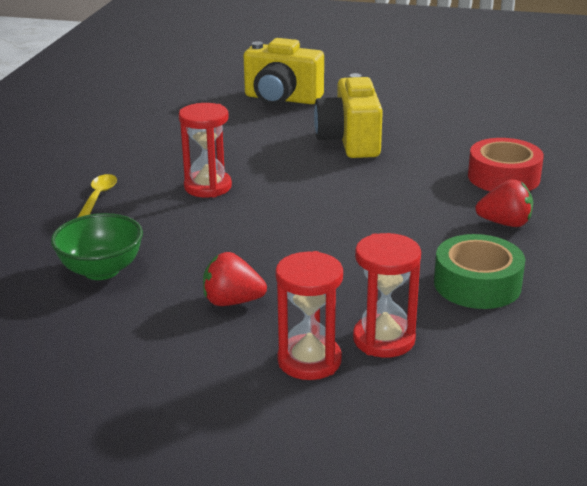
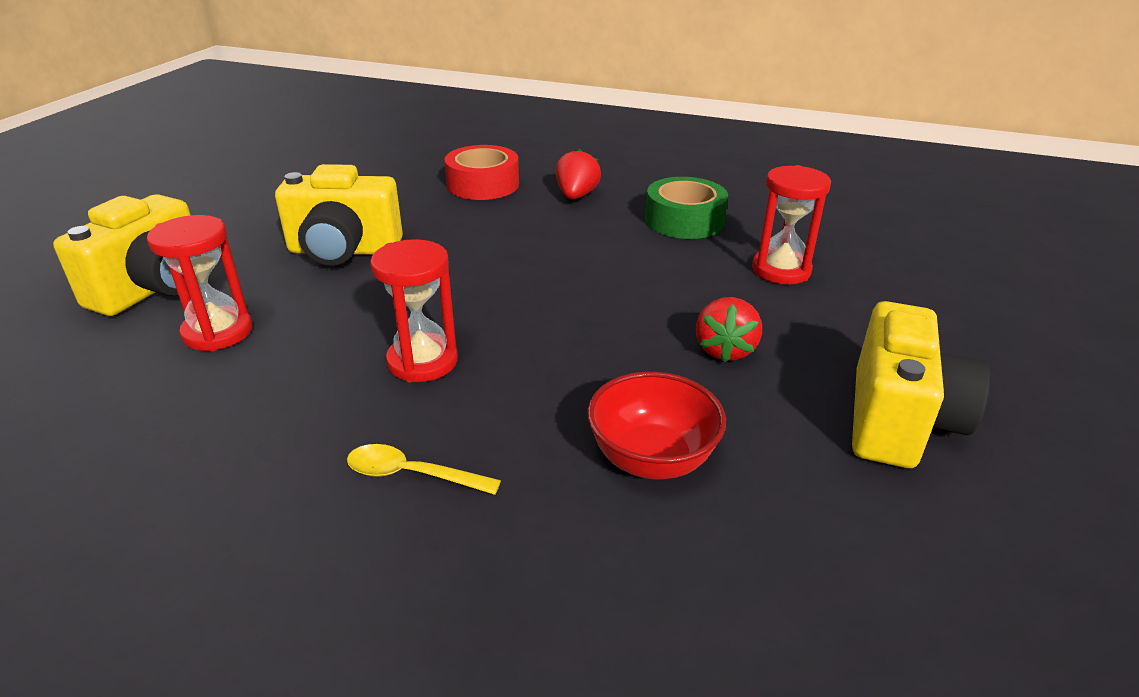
camera: 85 degrees left, 5 degrees up
(101, 270) = (652, 459): green bowl -> red bowl
(134, 381) = (899, 421): none -> yellow camera
(309, 361) = (825, 309): red hourglass -> red hourglass (218, 332)

